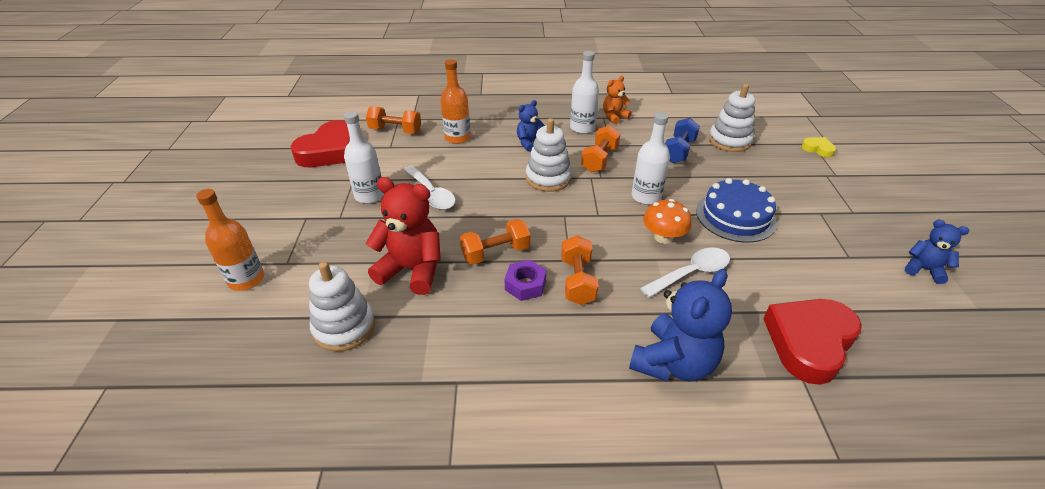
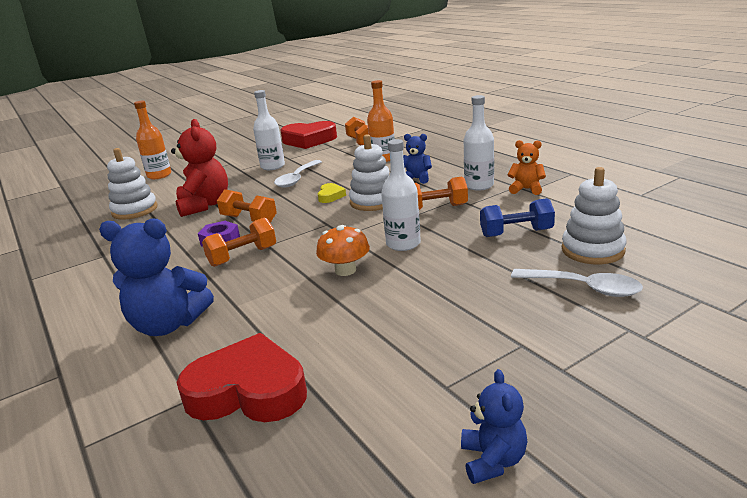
camera: 60 degrees right, 15 degrees down
(691, 273) = (303, 298): white spoon -> white spoon (584, 288)
(735, 216) = (432, 294): blue cake -> none
(818, 149) = (691, 308): yellow heart -> yellow heart (330, 196)

